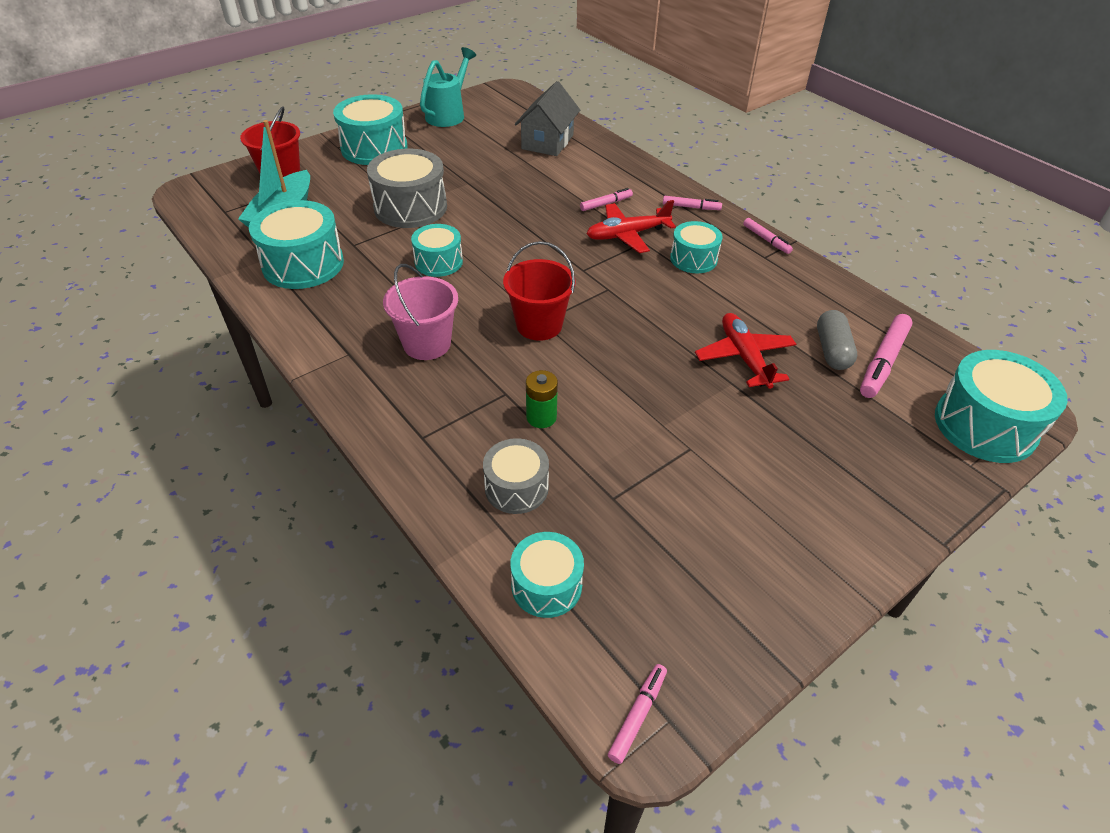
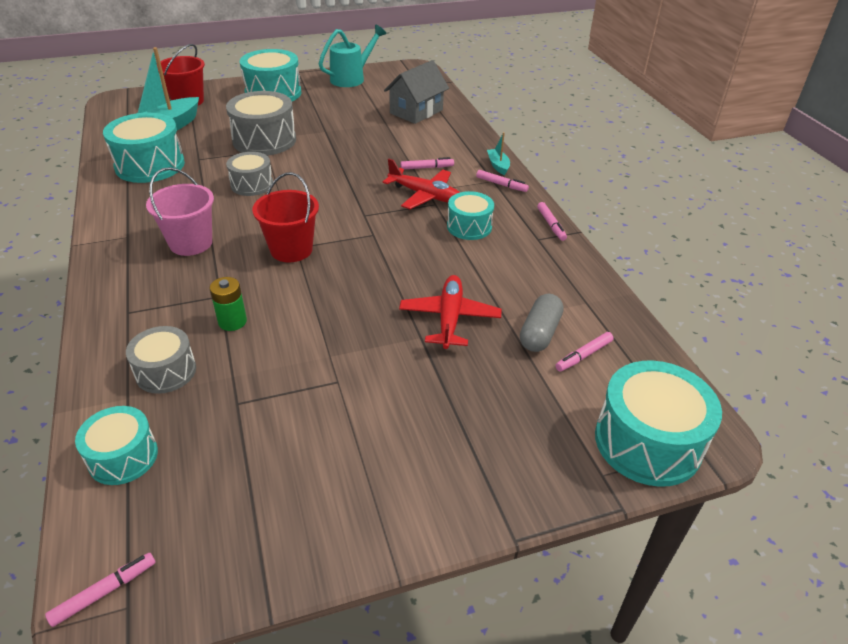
camera: 20 degrees right, 5 degrees down
(438, 262) = (252, 184): turquoise drum -> grey drum
(627, 235) = (425, 195): red plane -> red plane turned 150 degrees counterclockwise
(673, 187) = (498, 166): none -> turquoise boat
(883, 362) = (583, 355): pink marker -> pink marker, size x0.58

